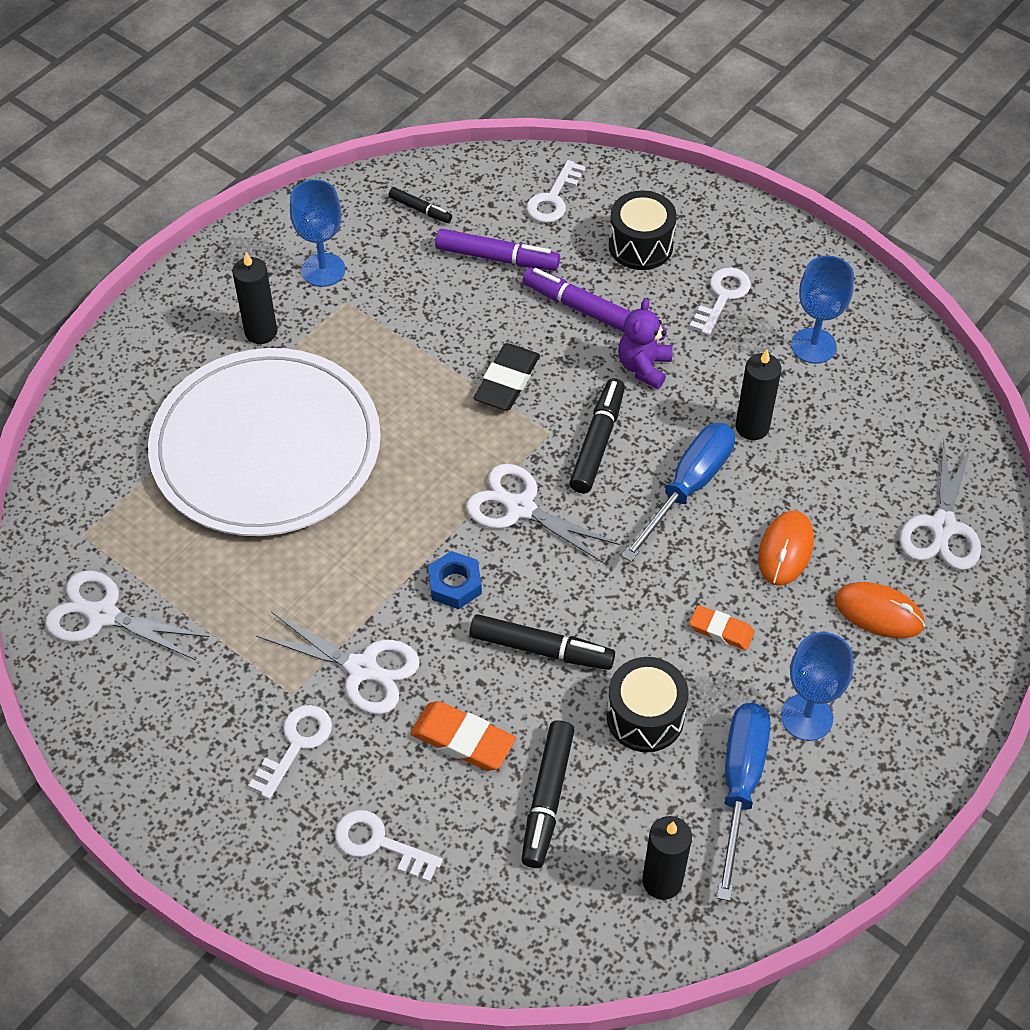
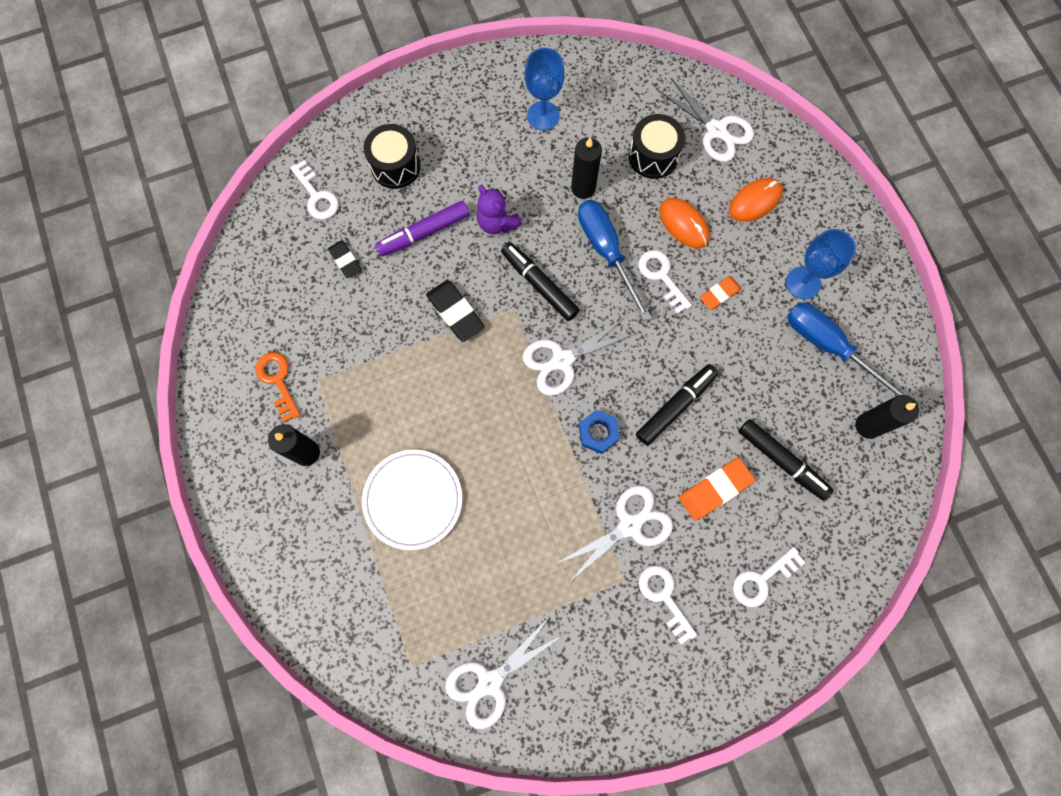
camera: 60 degrees left, 20 degrees up
(266, 447) = (413, 499): white plate -> white plate, size x0.55
(323, 270) = (278, 381): blue goblet -> orange key
(420, 209) = (266, 286): black marker -> none
(497, 258) = (345, 260): purple marker -> black eraser
(645, 717) = (755, 372): black drum -> black drum (653, 156)
(722, 297) = (471, 143): white key -> white key (661, 277)

